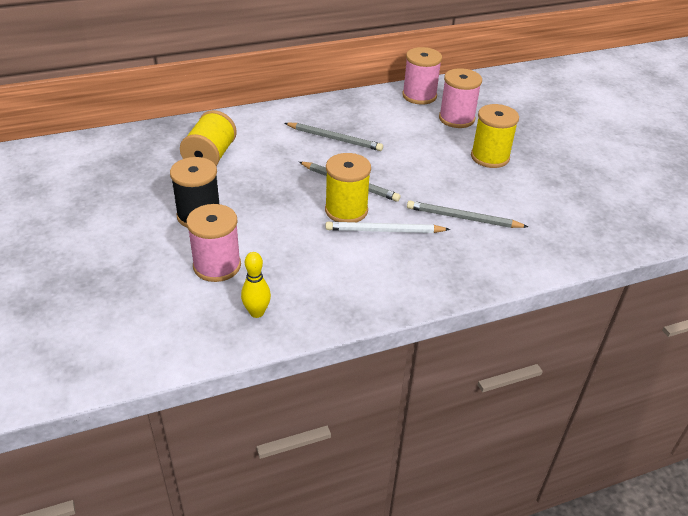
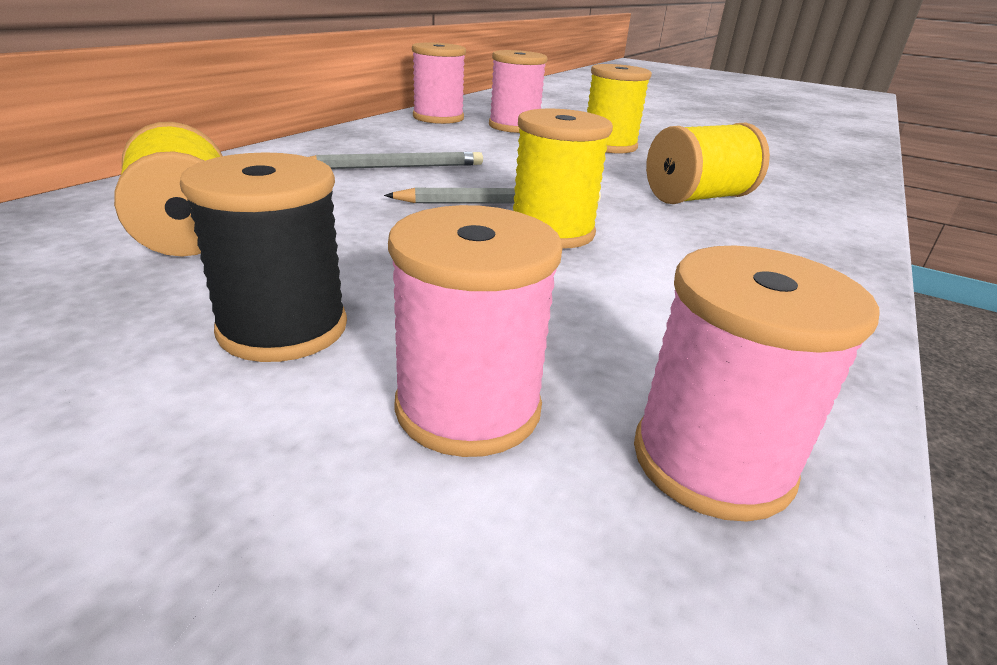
camera: 40 degrees left, 10 degrees down
(257, 312) = (711, 460): yellow bowling pin -> pink spool
(384, 231) = (645, 237): white pencil -> none
(463, 218) = (697, 198): grey pencil -> yellow spool

